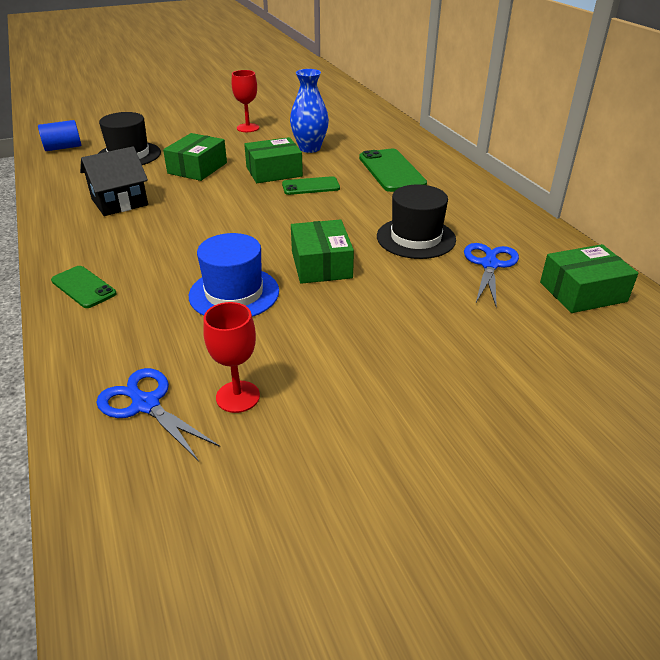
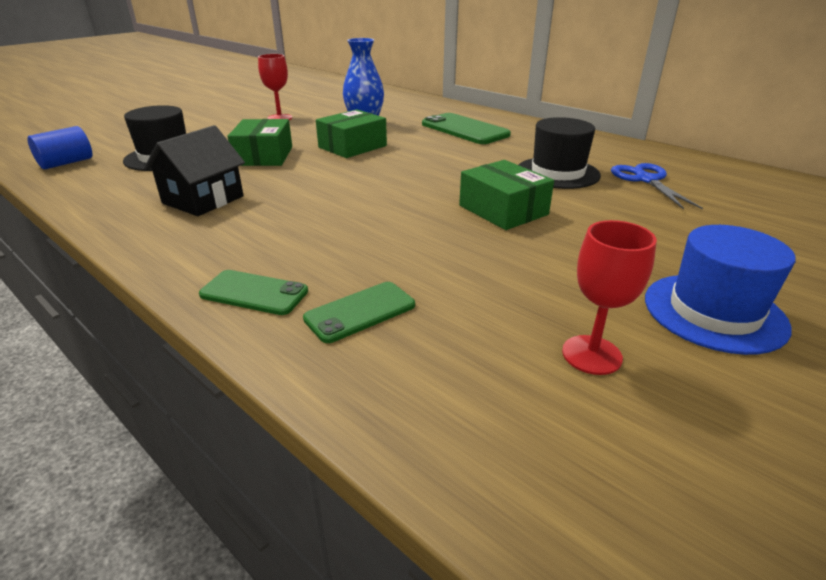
camera: 25 degrees left, 5 degrees down
(146, 404) = (499, 401): blue scissors -> none
(234, 293) = (449, 255): blue hat -> blue hat (714, 312)
(310, 186) = (405, 152): green phone -> green phone (360, 312)
(582, 292) = (742, 184): green box -> none

